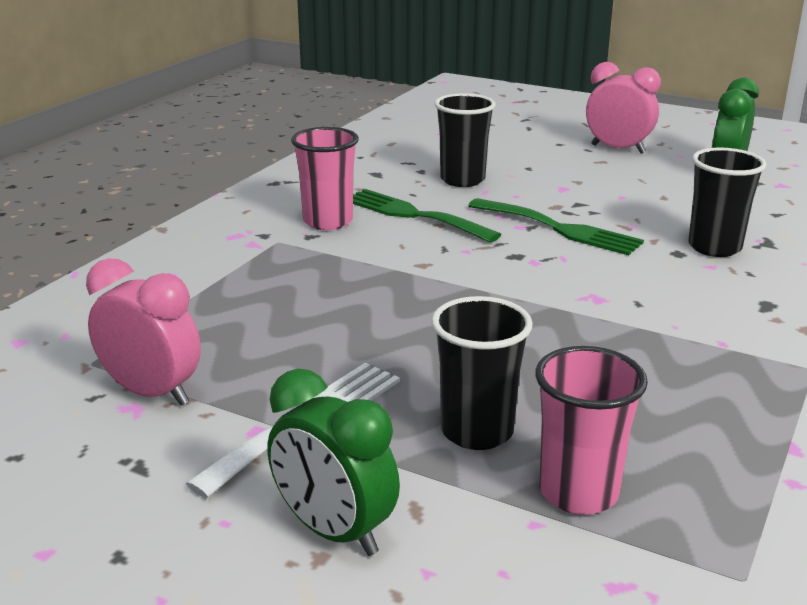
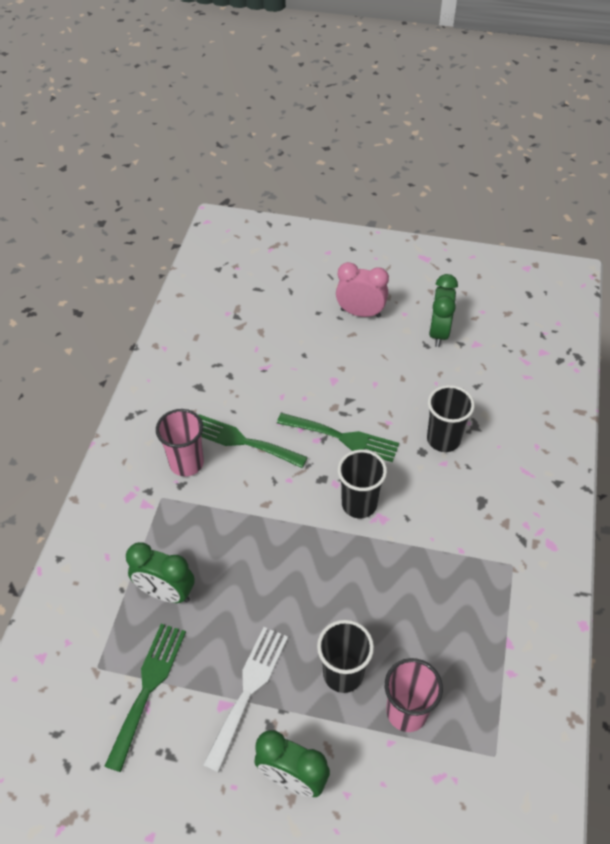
camera: 15 degrees left, 25 degrees up
(152, 393) = (148, 687): pink clock -> green fork
(235, 314) = (166, 593): none -> green clock
(462, 180) = (262, 383): black cup -> black cup (359, 504)

